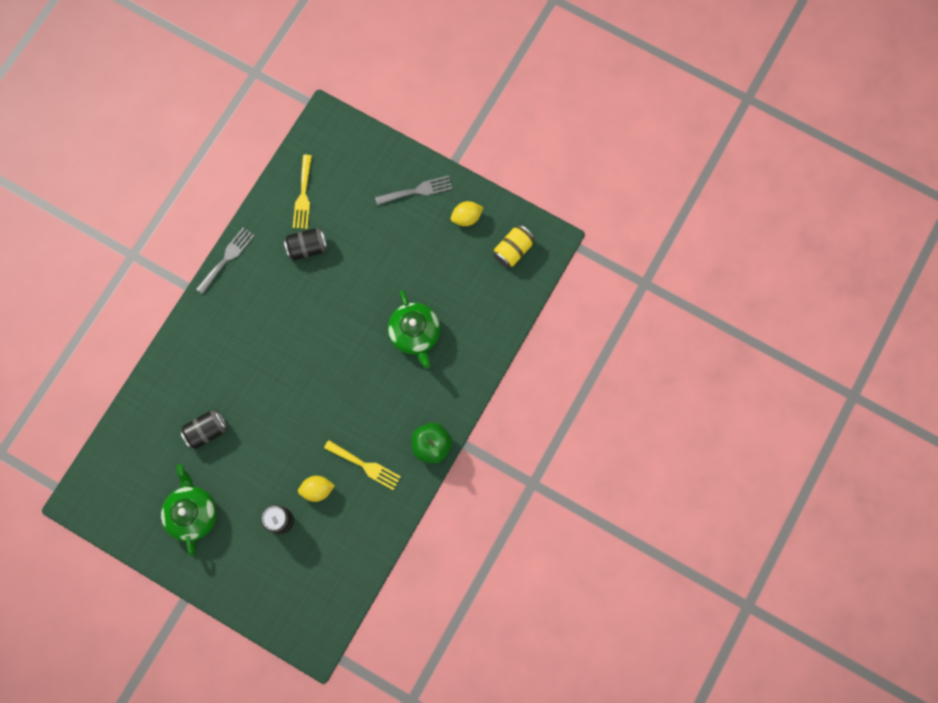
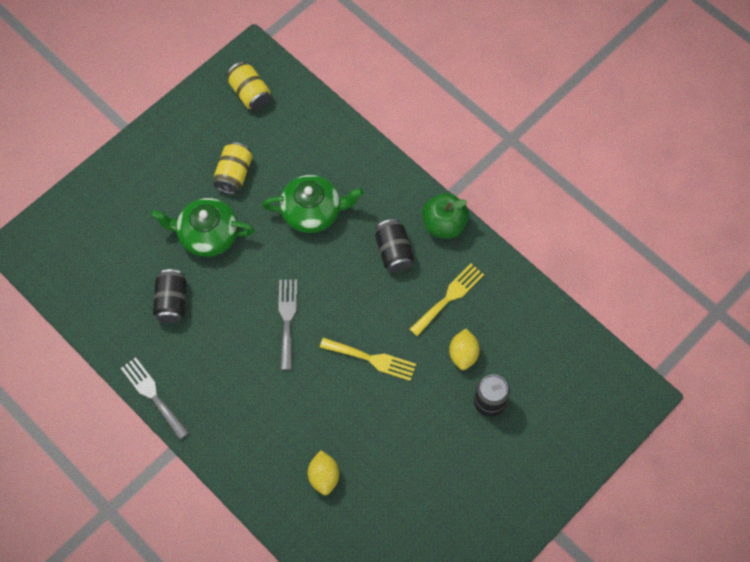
camera: 75 degrees left, 10 degrees down
(192, 513) = (455, 501): green teapot -> green teapot (207, 235)
(206, 431) = (360, 464): black can -> black can (393, 252)
(303, 196) = (106, 292): yellow fork -> yellow fork (372, 359)
(417, 191) = (146, 170): grey fork -> grey fork (287, 319)
(432, 260) = (234, 174): none -> yellow can
(466, 218) = (196, 129): yellow lemon -> yellow lemon (324, 476)

